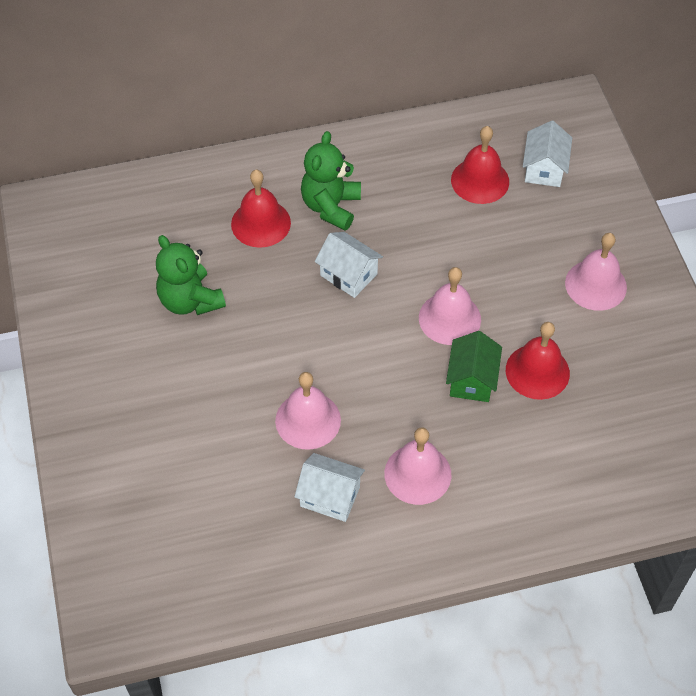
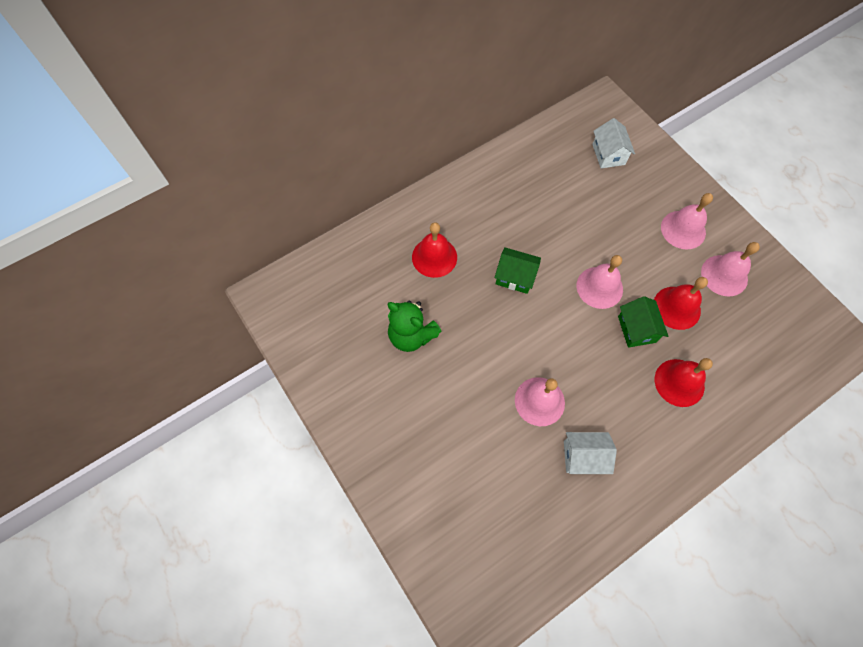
camera: 20 degrees left, 10 degrees up
(331, 206) = (478, 228): green teddy bear -> none
(348, 274) = (515, 277): white house -> green house
(417, 474) = (635, 416): pink bell -> pink bell (724, 275)
(480, 180) = (570, 176): red bell -> red bell (679, 382)

